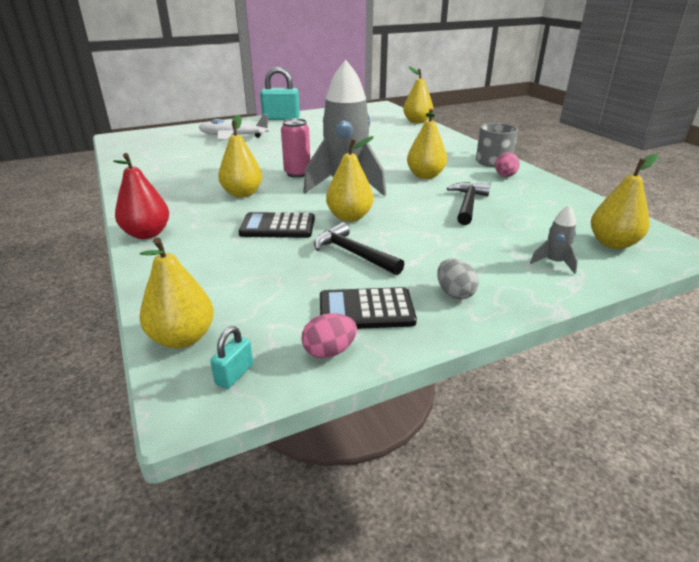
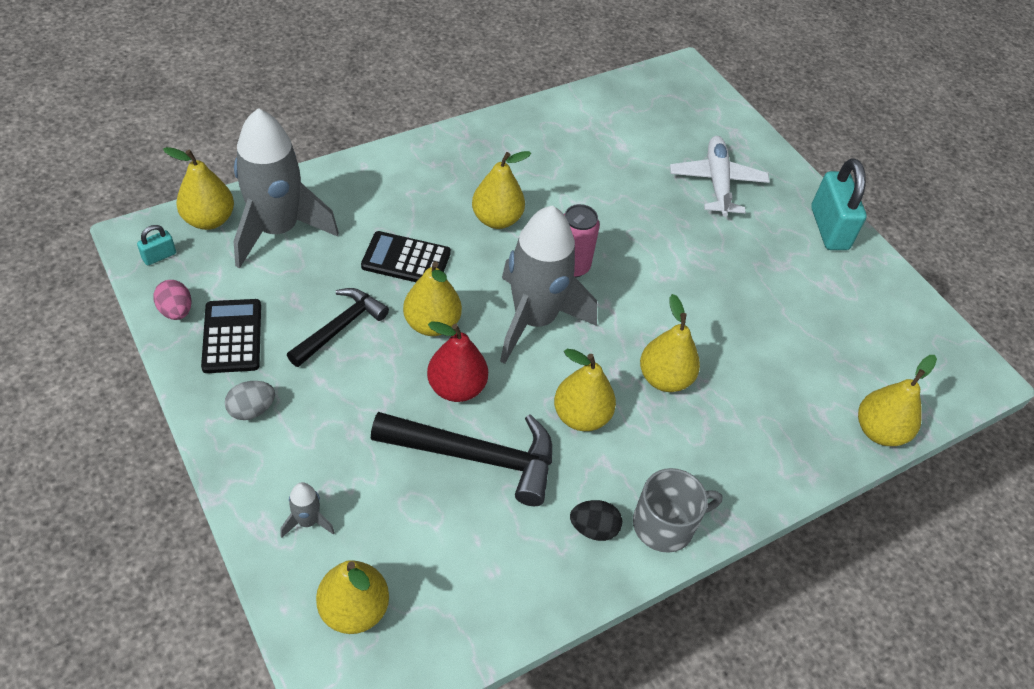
camera: 80 degrees right, 20 degrees up
(147, 234) = (389, 161): red pear -> red pear (456, 387)
(218, 290) = (277, 230): none -> grey rocket
(234, 374) = (159, 256): turquoise padlock -> turquoise padlock turned 60 degrees counterclockwise
(278, 226) = (406, 260): black calculator -> black calculator turned 75 degrees counterclockwise
(392, 156) = (664, 378): none -> yellow pear
(467, 204) = (476, 457): black hammer -> black hammer, size x1.54
(505, 176) = (593, 529): pink egg -> black egg

